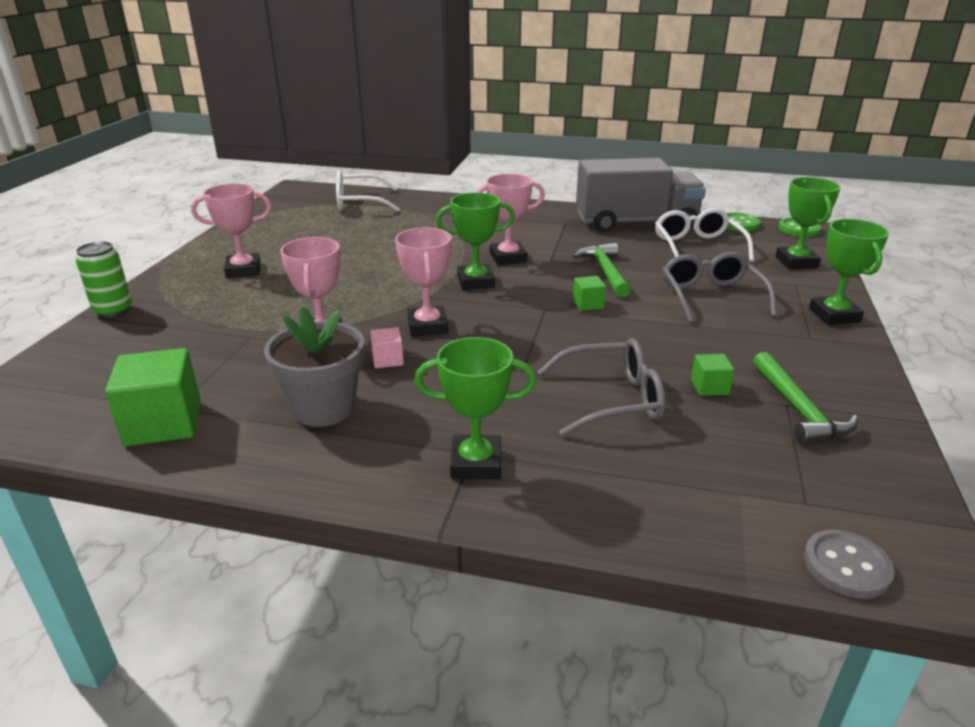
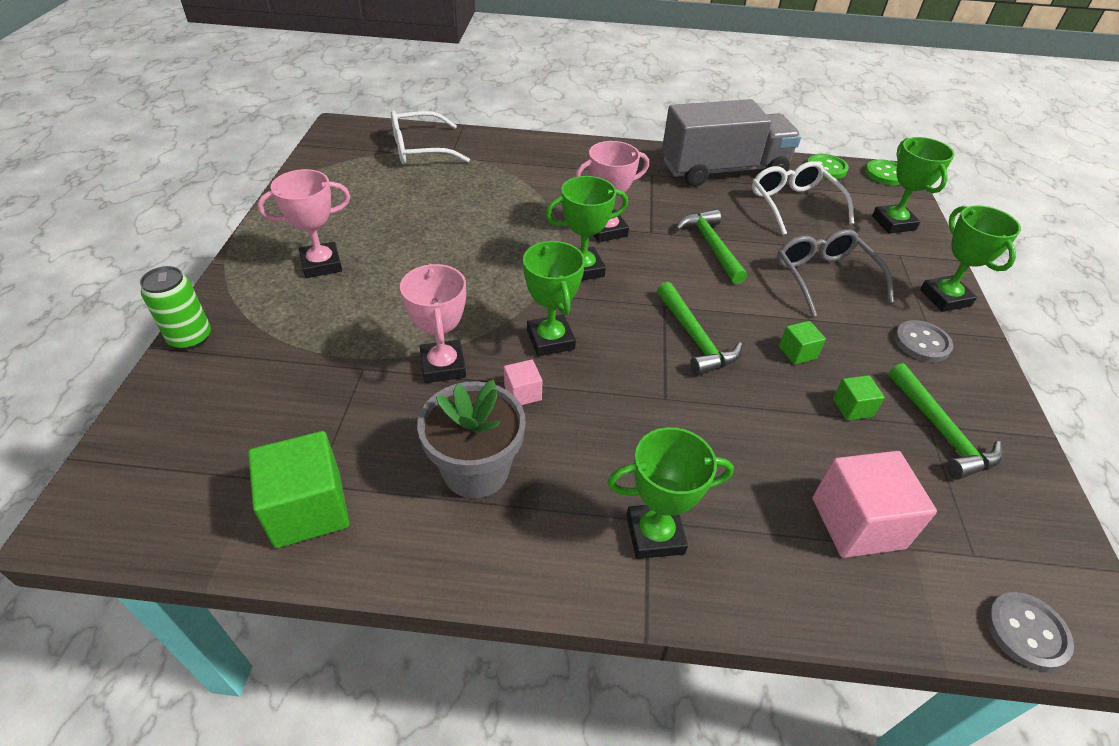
camera: 10 degrees left, 15 degrees up
(427, 326) = (550, 340): pink trophy -> green trophy
(566, 331) = (695, 338): none -> green hammer
(588, 304) = (706, 296): green cube -> green cube (797, 352)
(611, 399) = (764, 432): grey glasses -> none
(686, 470) = (857, 523): none -> pink cube
(798, 346) = (922, 343): none -> grey button

